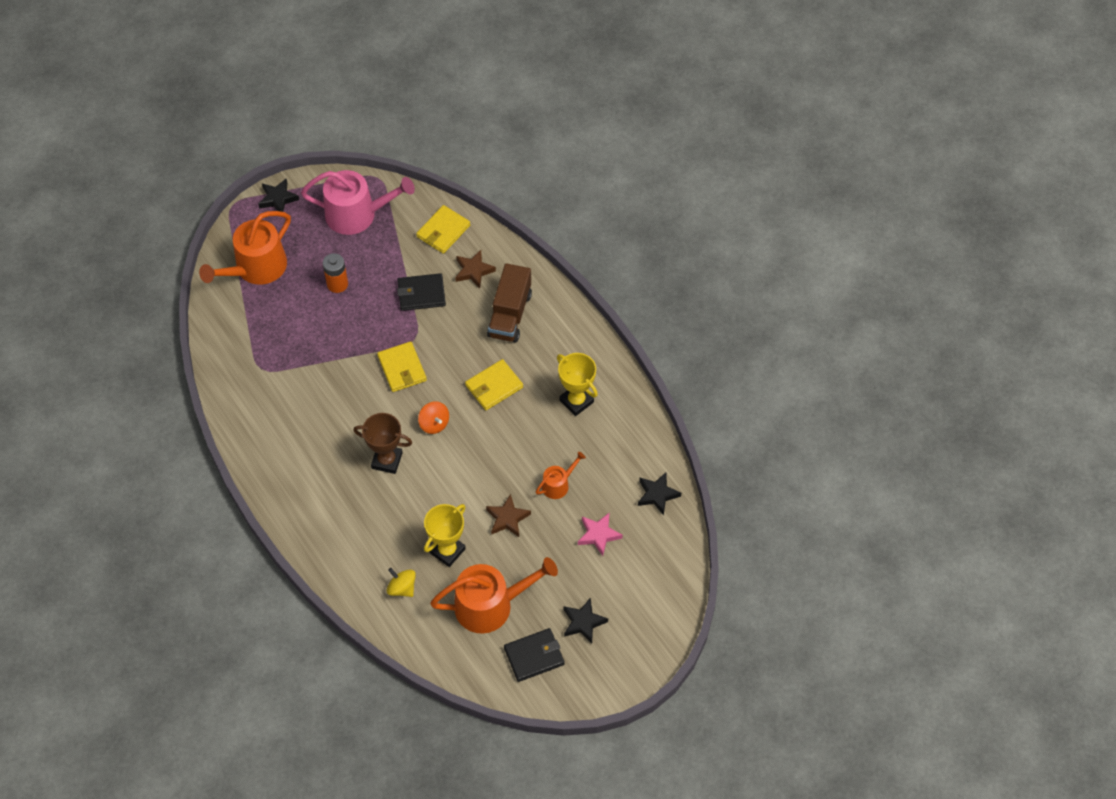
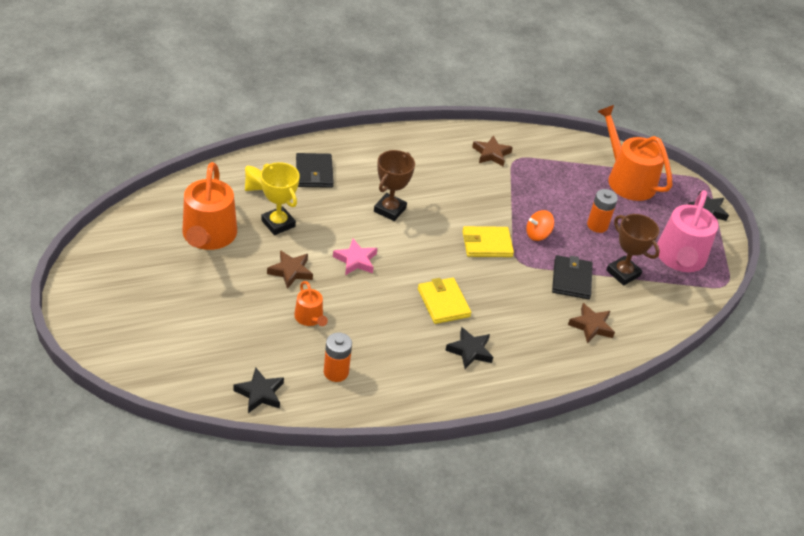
camera: 100 degrees right, 15 degrees down
(261, 392) = (491, 154): none -> brown star
(396, 256) = (623, 273): none -> brown trophy
(434, 424) = (416, 250): orange spinning top -> orange spinning top (537, 234)
(443, 231) = (648, 316): yellow wallet -> none
(510, 314) = (528, 339): brown truck -> none
(534, 656) = (141, 250): black wallet -> black wallet (314, 173)
(576, 401) = (401, 361): yellow trophy -> none
(583, 622) = (152, 292): black star -> black star (470, 351)
(598, 535) = (238, 332): pink star -> pink star (356, 260)
(610, 446) = (336, 372): none -> orange battery

